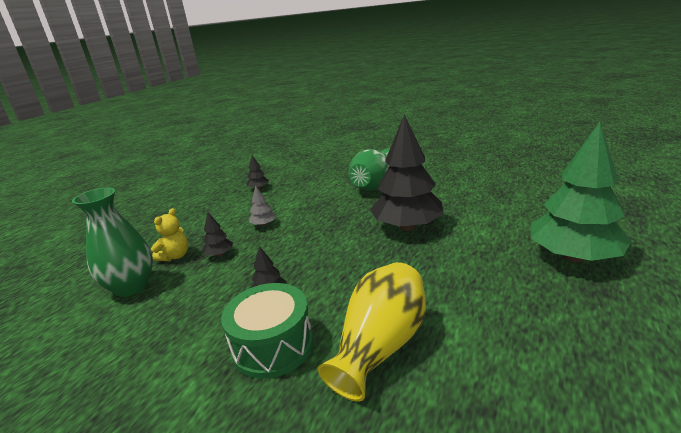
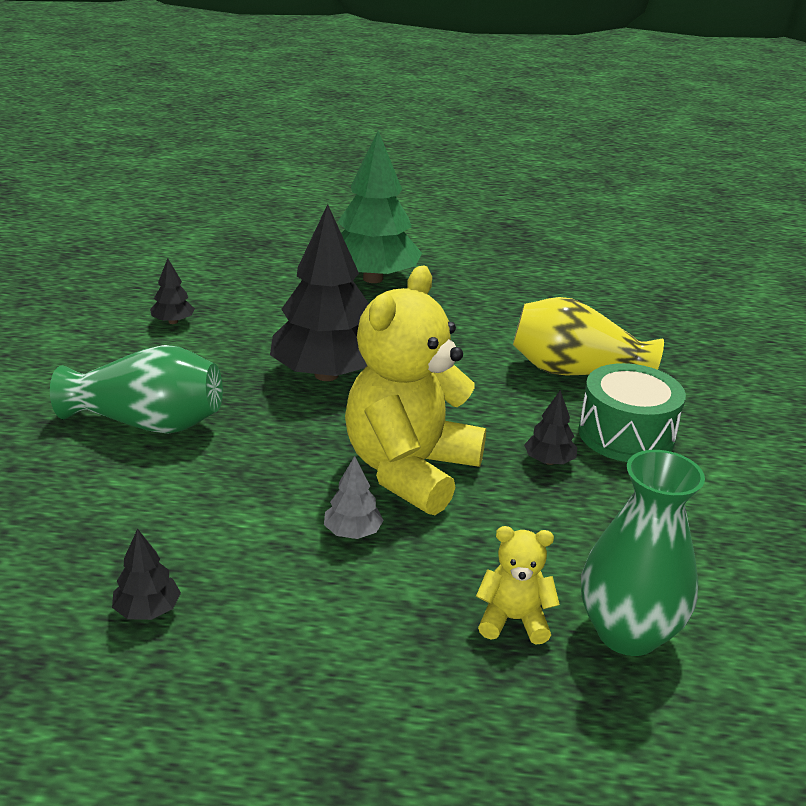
camera: 115 degrees left, 5 degrees up
(219, 254) = (479, 555): black tree -> black tree (173, 322)
(296, 243) = (410, 470): none -> yellow teddy bear

